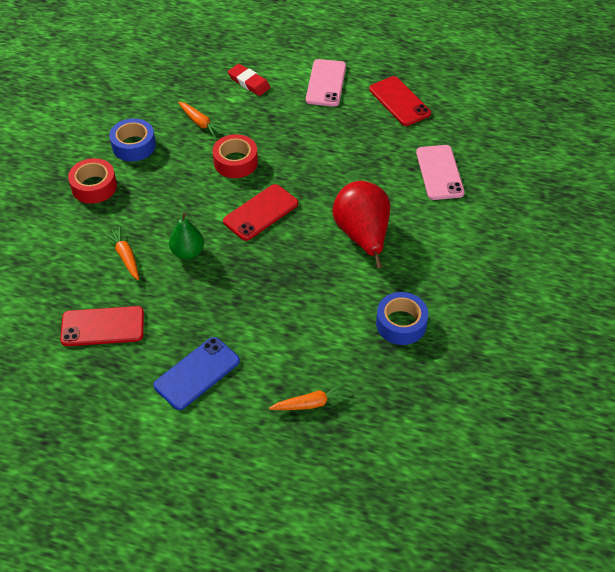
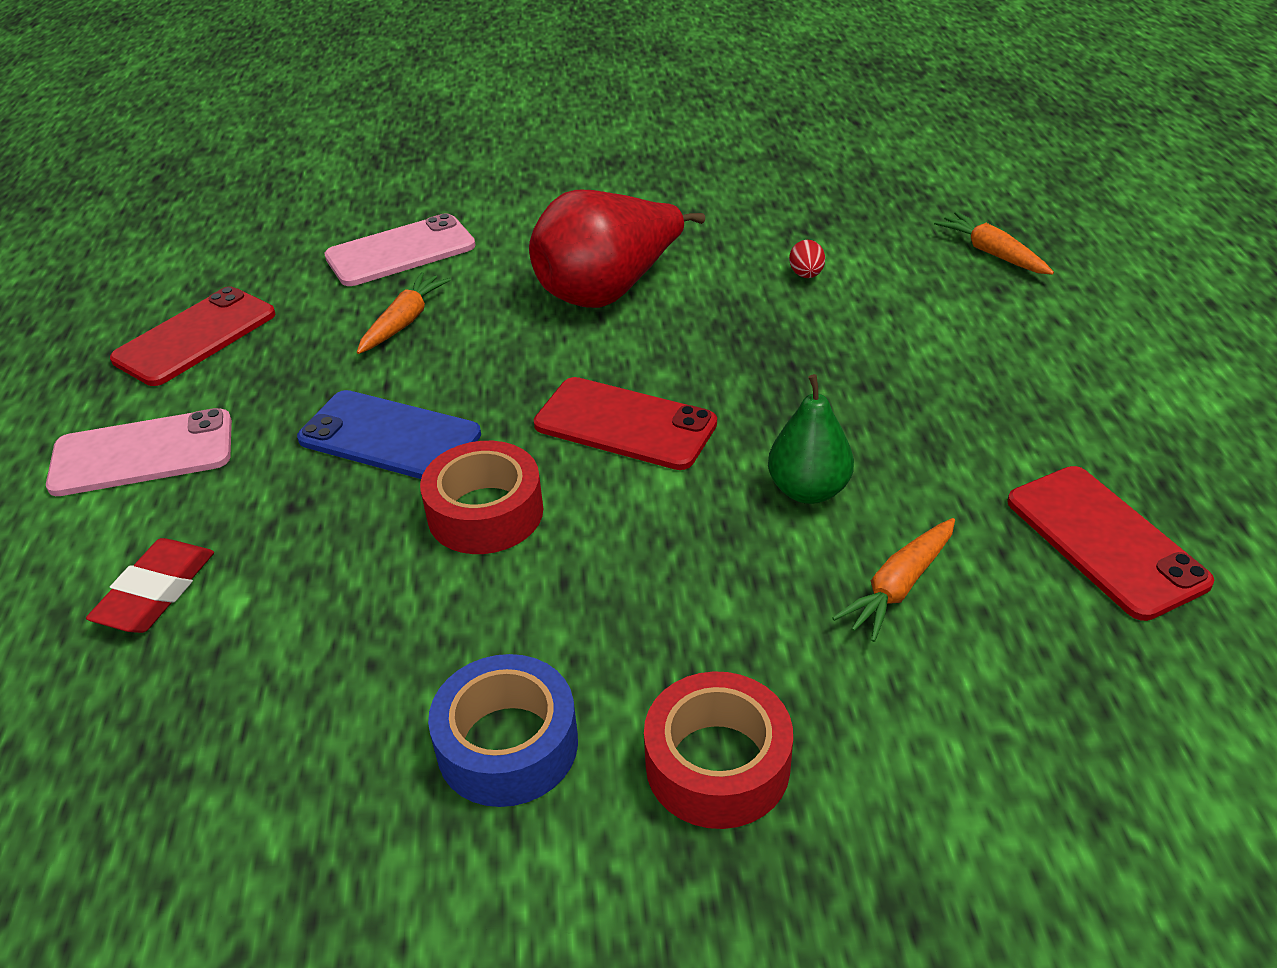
camera: 110 degrees left, 10 degrees down
(197, 373) = (1066, 377): blue phone -> blue phone (389, 437)
(200, 123) = (359, 630): orange carrot -> orange carrot (404, 321)
(335, 314) = (806, 275): none -> red egg
(401, 324) = (770, 216): blue tape -> none

